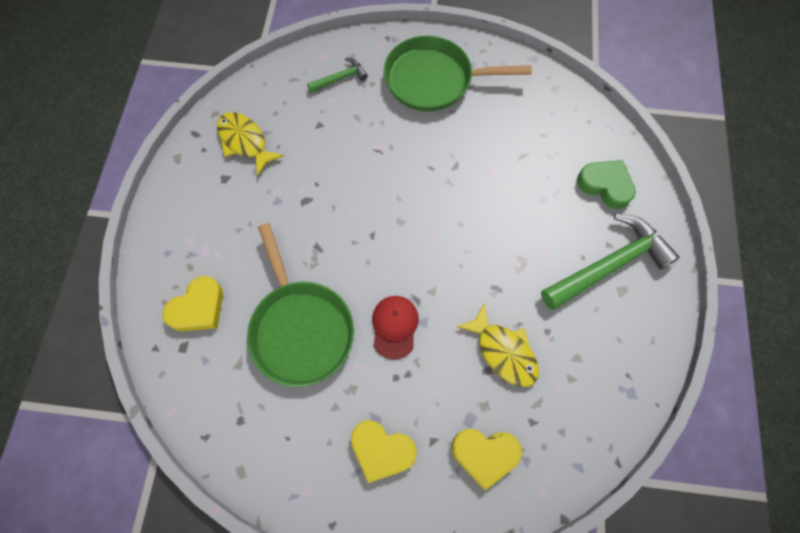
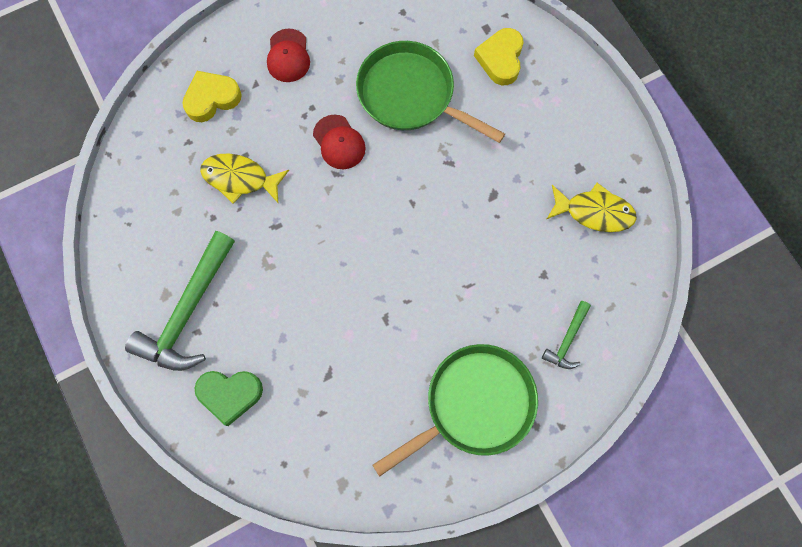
camera: 145 degrees right, 5 degrees up
(382, 450) = (288, 56): yellow heart -> red cap

